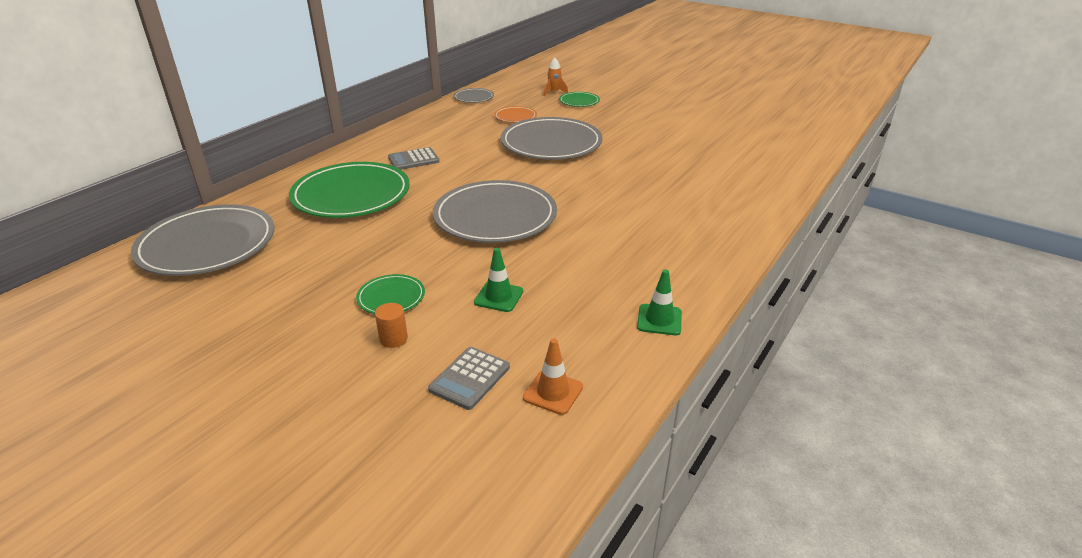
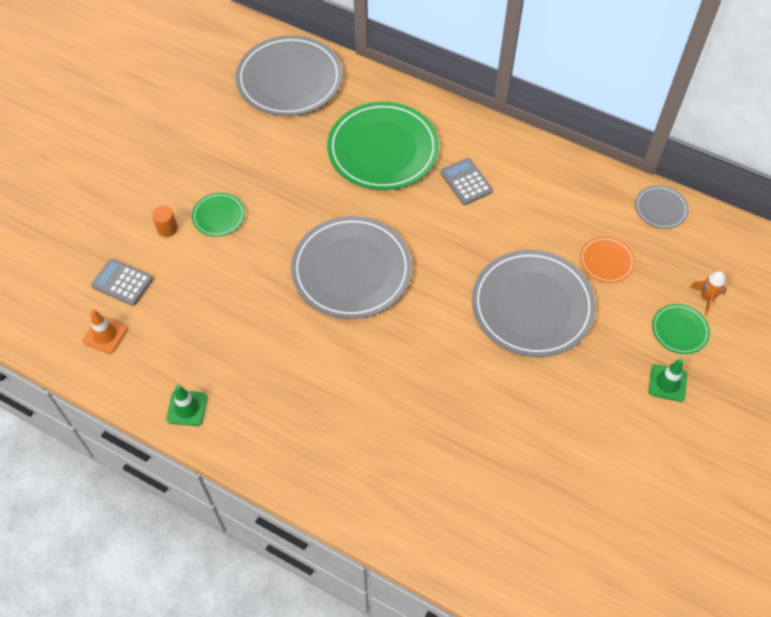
camera: 85 degrees right, 25 degrees up
(498, 297) = (219, 288): green traffic cone -> green traffic cone (667, 383)

